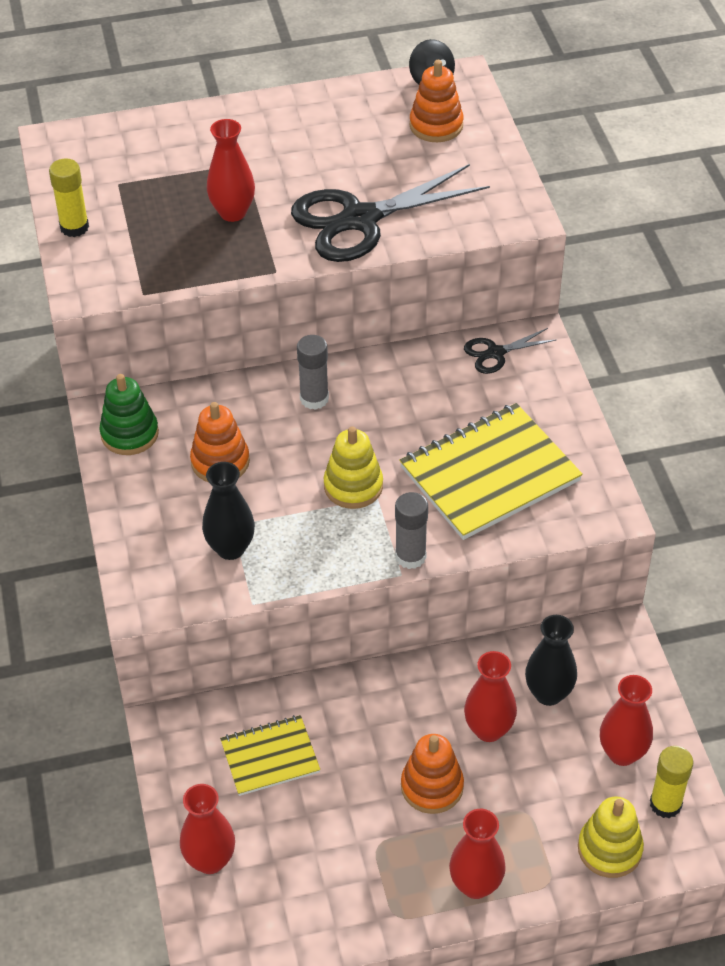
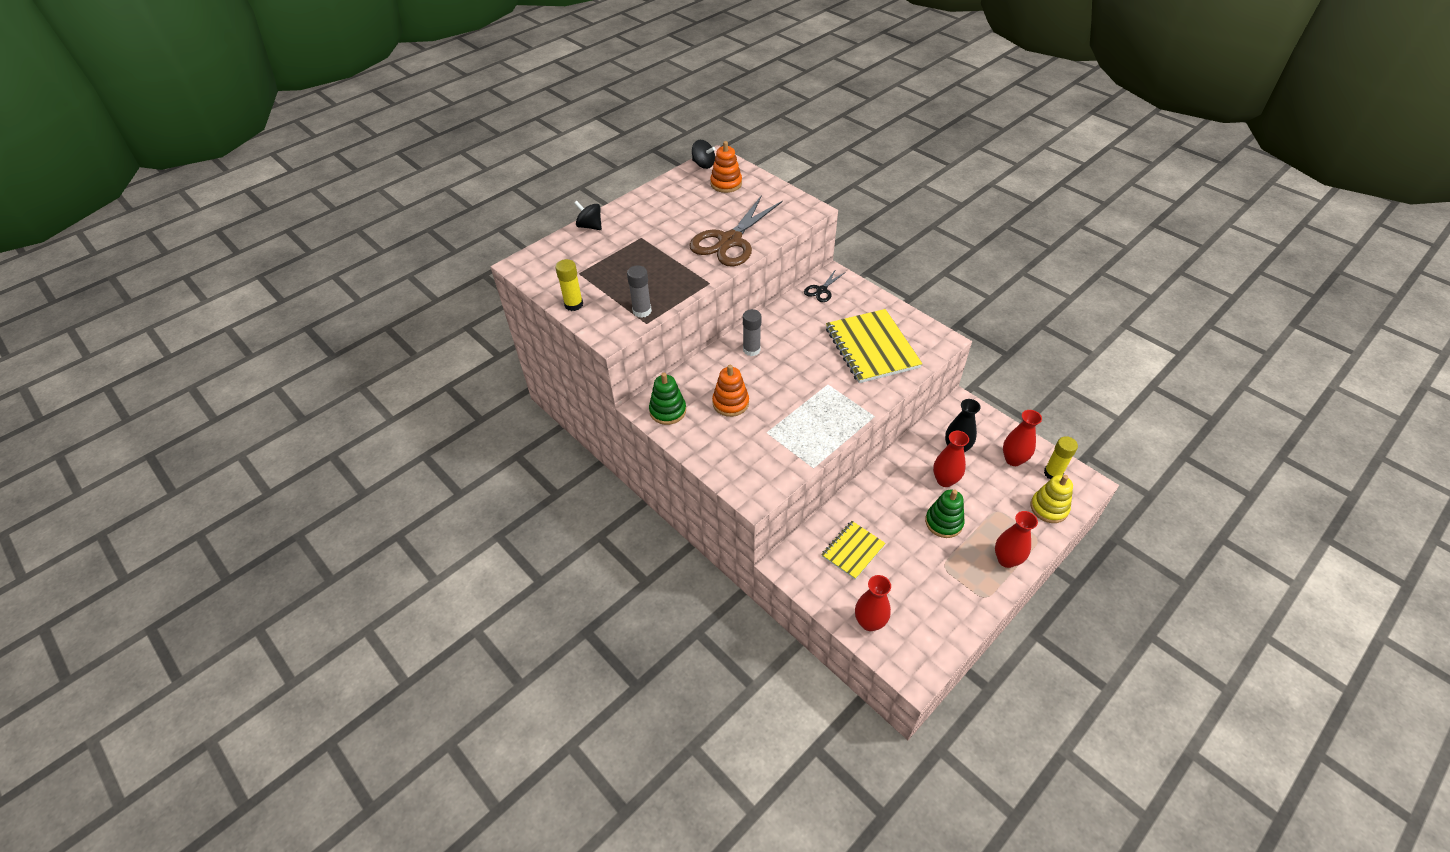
camera: 30 degrees left, 0 degrees up
(190, 118) = (590, 226): none -> black spinning top
(230, 548) = (776, 444): black vase -> none
(233, 212) = (658, 263): red vase -> none
(353, 486) = (811, 384): yellow stacking toy -> none
(360, 219) = (730, 241): black scissors -> brown scissors
(410, 556) = (871, 405): grey glue stick -> grey glue stick (642, 311)
(432, 786) = (943, 522): orange stacking toy -> green stacking toy
(489, 474) = (871, 348): yellow notebook -> yellow notebook turned 45 degrees counterclockwise

